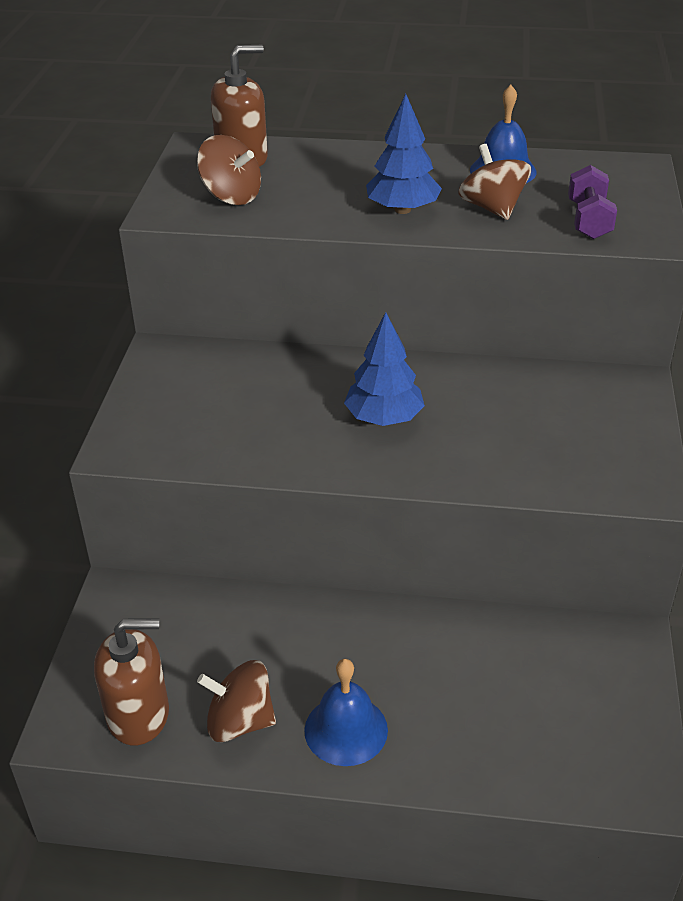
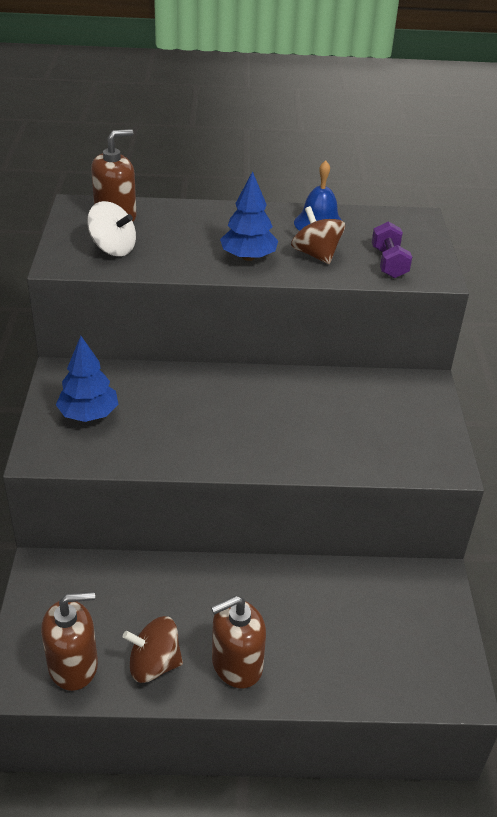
camera: 10 degrees left, 0 degrees up
(231, 196) = (113, 248): brown spinning top -> white spinning top
(346, 730) = (236, 664): blue bell -> brown soap dispenser
(384, 418) = (245, 420): blue tree -> blue tree (88, 414)

